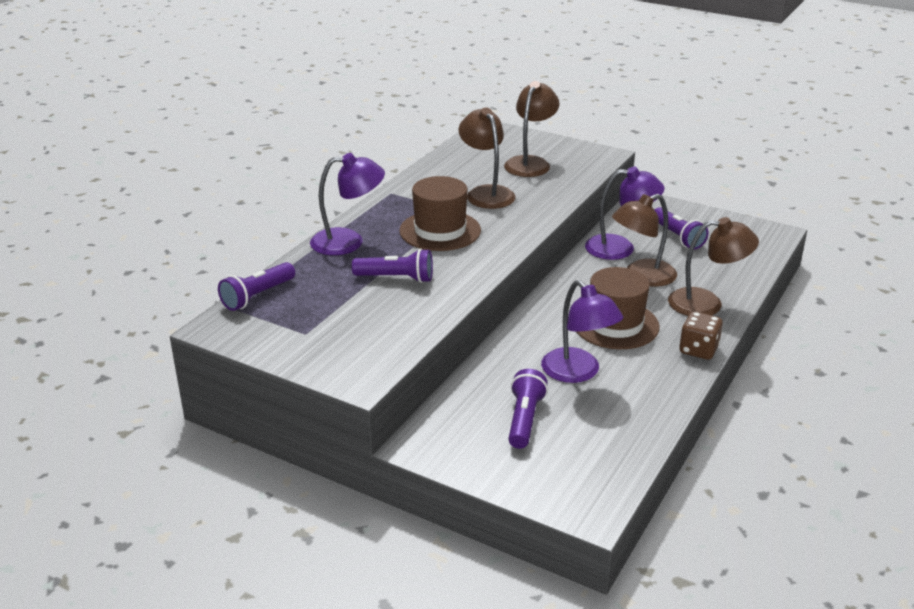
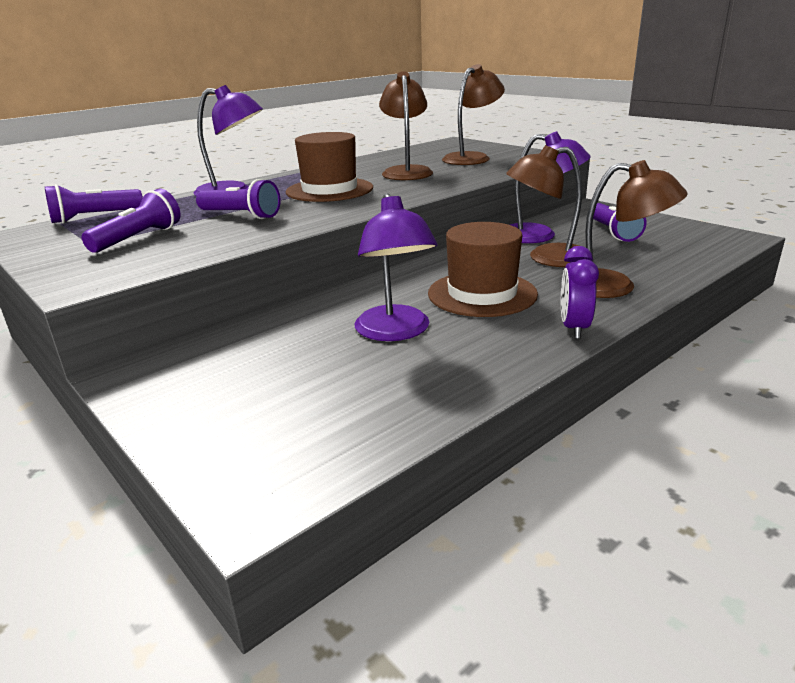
camera: 20 degrees right, 5 degrees down
(524, 419) = (282, 369): purple flashlight -> purple flashlight (139, 238)
(698, 350) = (574, 328): brown dice -> purple clock

